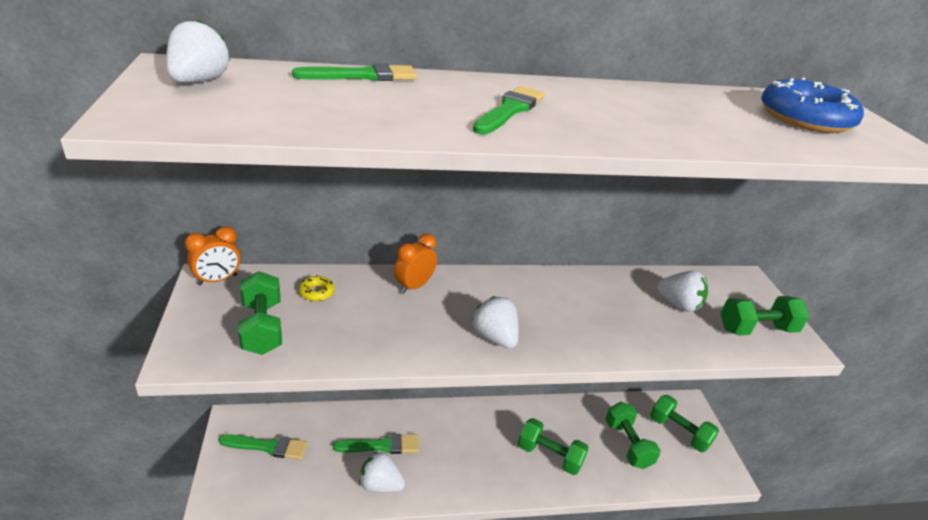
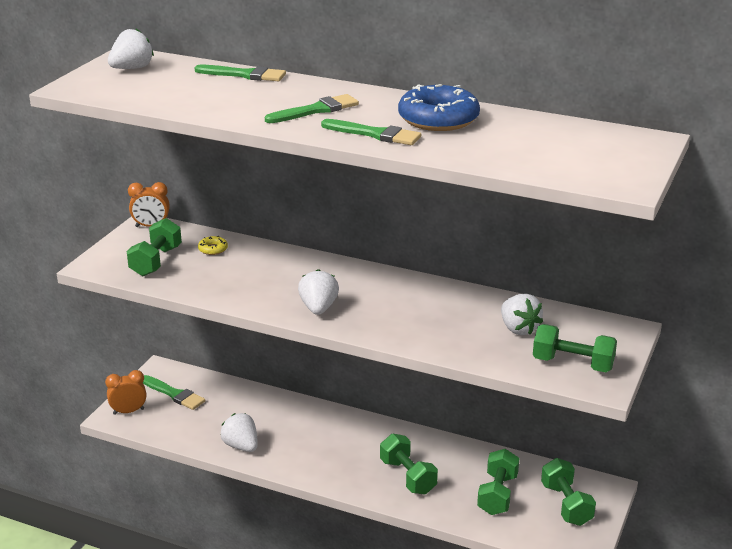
camera: 35 degrees right, 5 degrees down
(382, 446) = (264, 422): green brush -> green brush (375, 134)
(414, 286) = (291, 262): orange clock -> orange clock (128, 411)
(805, 118) = (579, 149): blue donut -> blue donut (438, 119)

